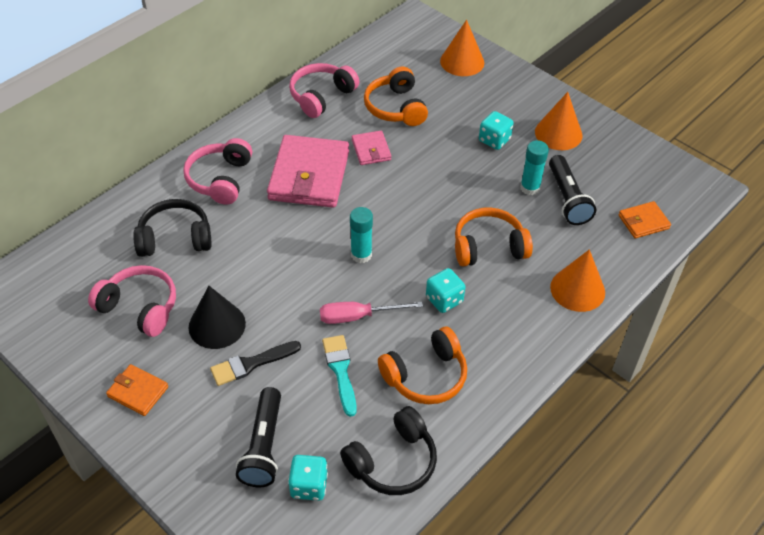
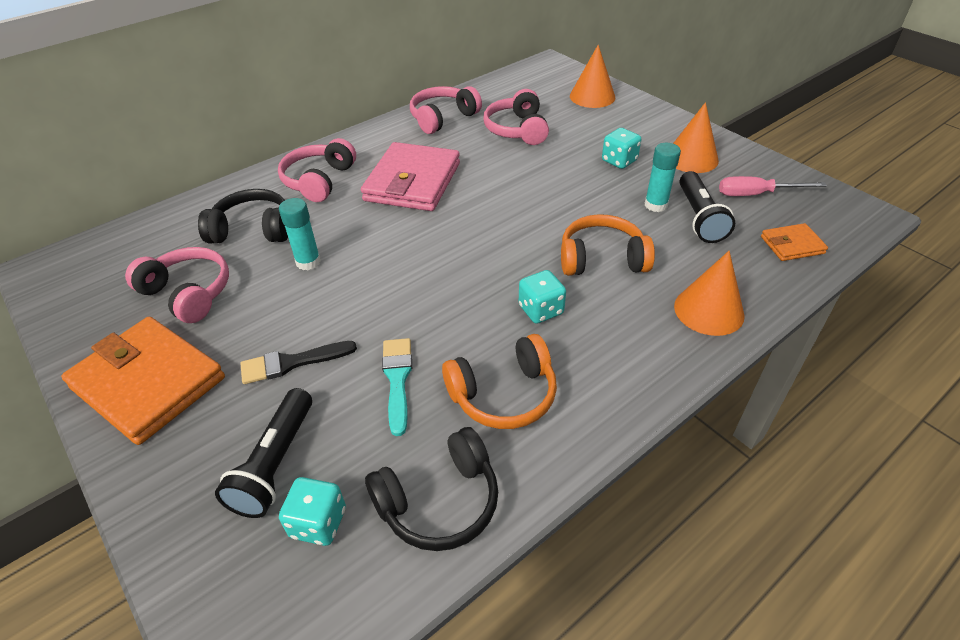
camera: 10 degrees right, 5 degrees down
(138, 392) = (148, 383): orange wallet -> orange wallet, size x2.08
(217, 325) = (266, 317): black cone -> none
(358, 316) = (433, 320): pink screwdriver -> pink screwdriver (756, 194)
(361, 255) = (451, 257): turquoise glue stick -> turquoise glue stick (308, 262)
(371, 150) = (484, 163): pink wallet -> none
(395, 107) = (517, 130): orange headphones -> pink headphones

